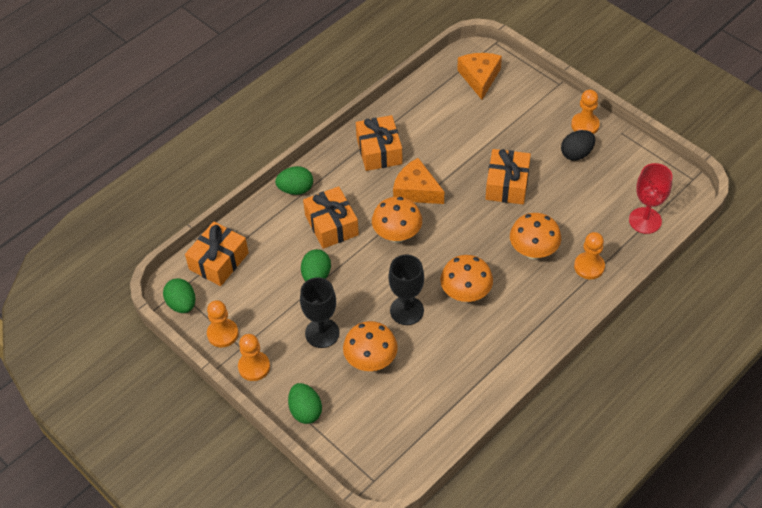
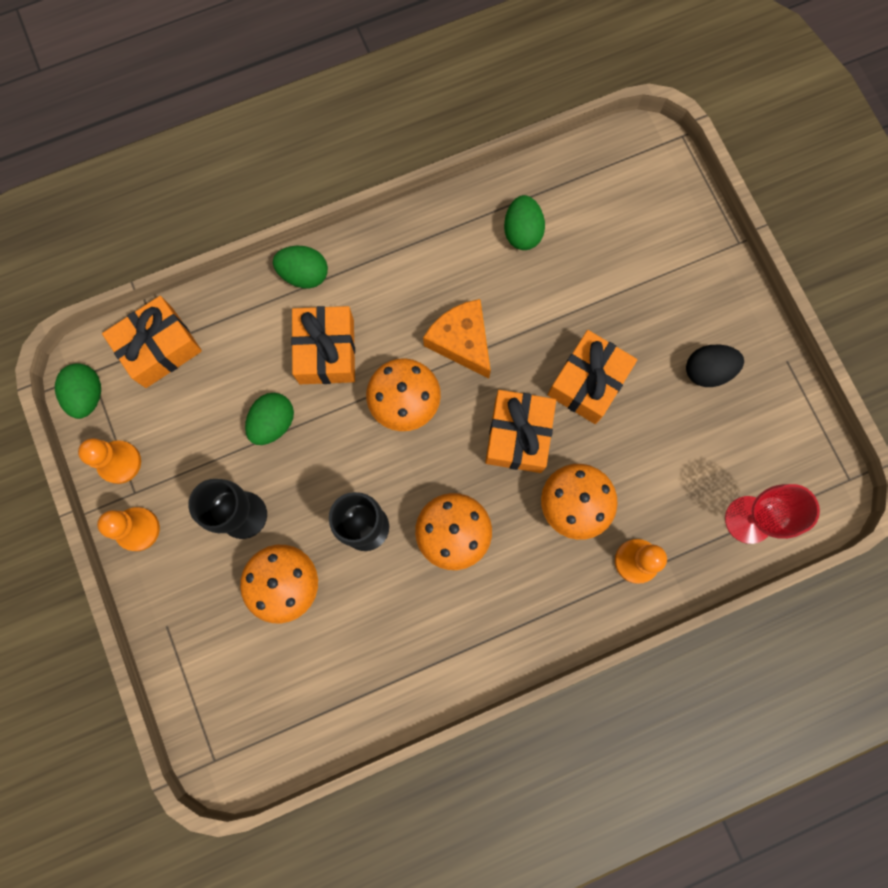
camera: 20 degrees right, 25 degrees up
(305, 411) = (174, 622): green egg -> green egg (522, 232)
(379, 151) = (440, 256): orange gift -> orange gift (518, 435)
(479, 78) = (632, 188): orange cheese -> none
(585, 125) = (742, 327): orange pawn -> none

